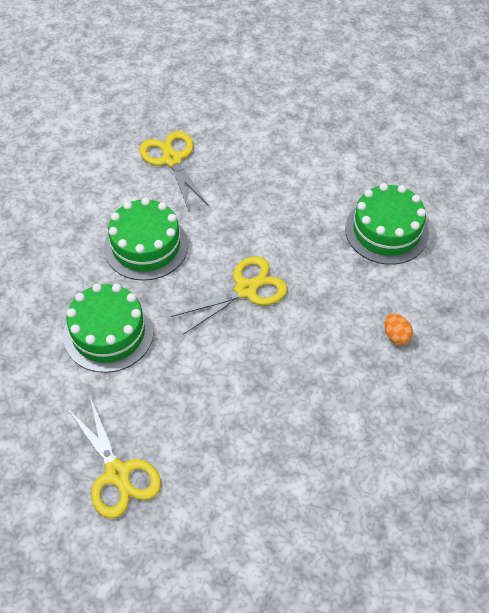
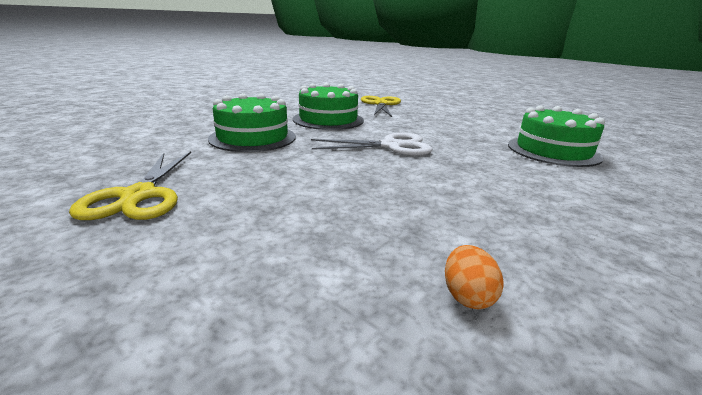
camera: 25 degrees right, 30 degrees down
(245, 290) = (391, 146): yellow scissors -> white scissors
(396, 335) = (550, 199): orange egg -> orange egg (467, 296)

